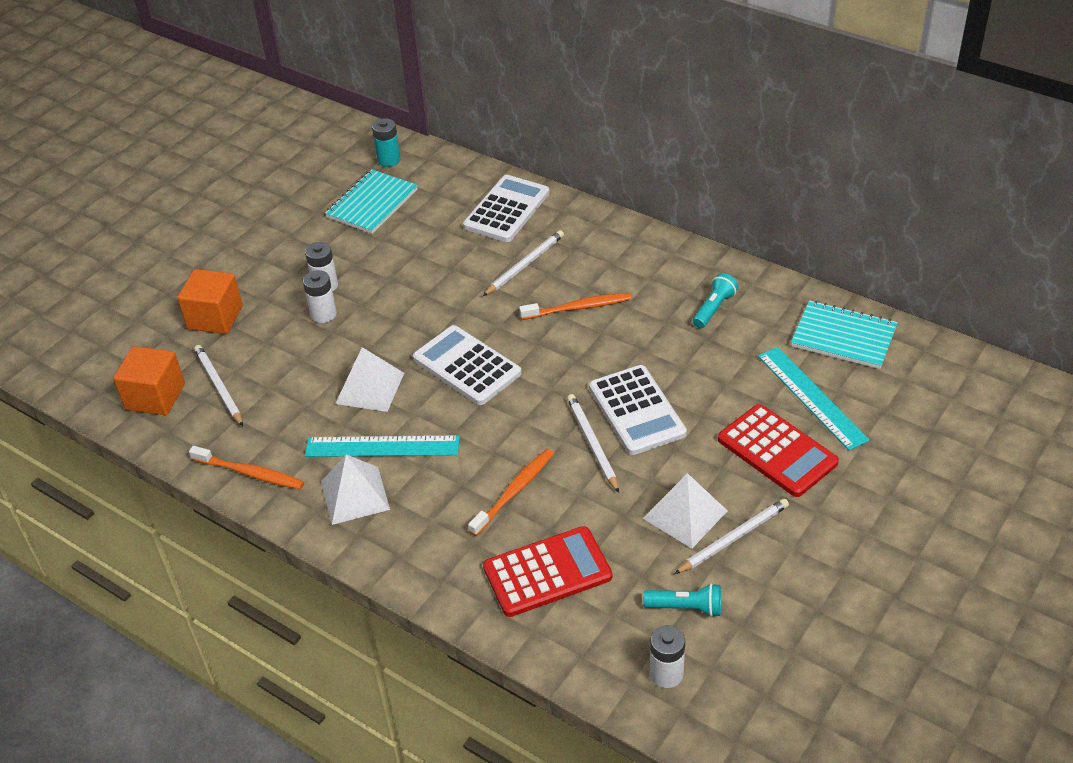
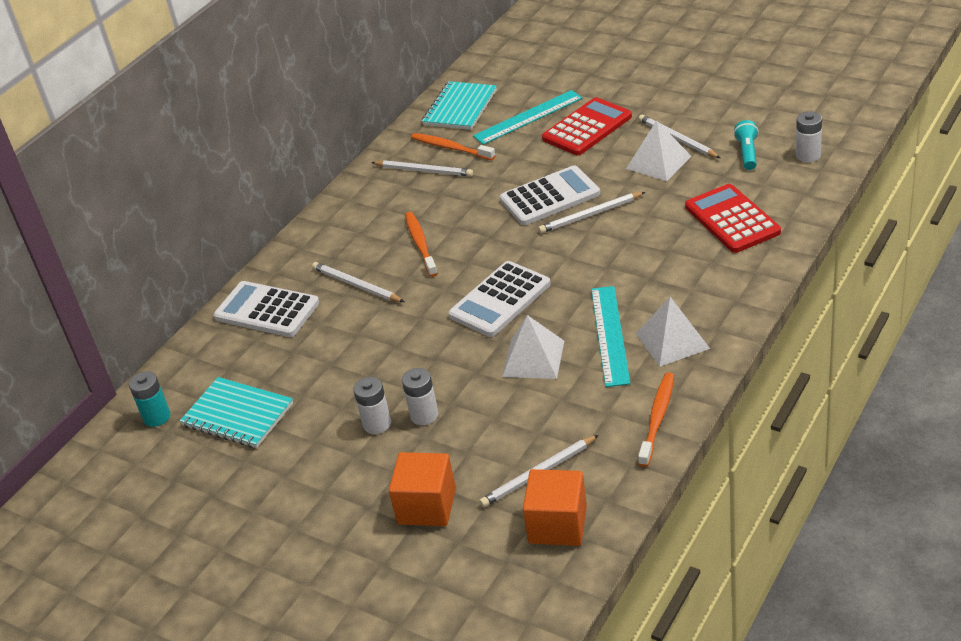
camera: 90 degrees left, 5 degrees down
(514, 491) = (650, 248): orange toothbrush -> orange toothbrush (450, 148)
(714, 308) = (424, 171): turquoise flashlight -> white pencil

